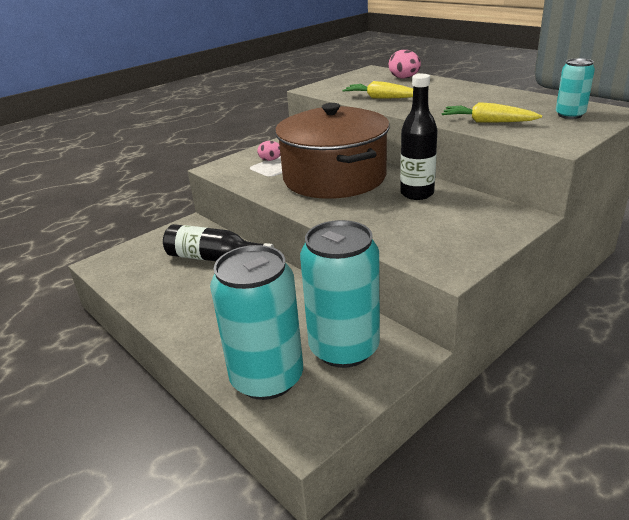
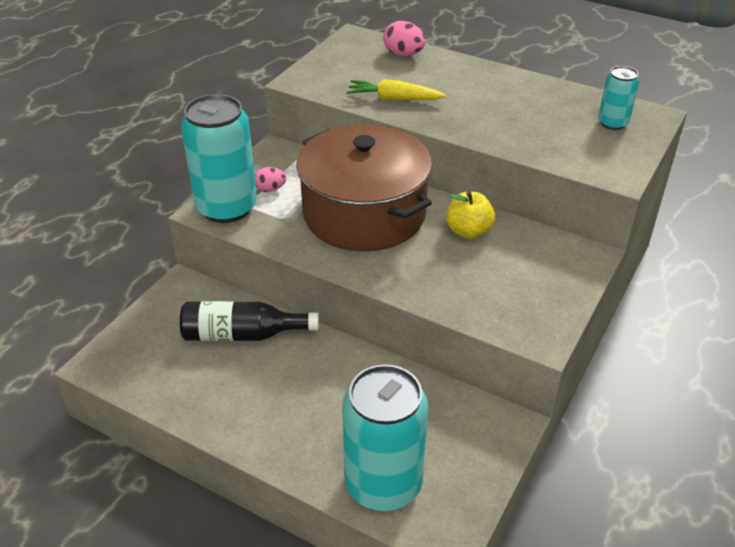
camera: 20 degrees left, 10 degrees up
(344, 348) = (445, 433): turquoise can -> turquoise can (226, 207)
(417, 194) = (468, 231): black bottle -> yellow apple
(488, 122) = (534, 141): yellow carrot -> none

